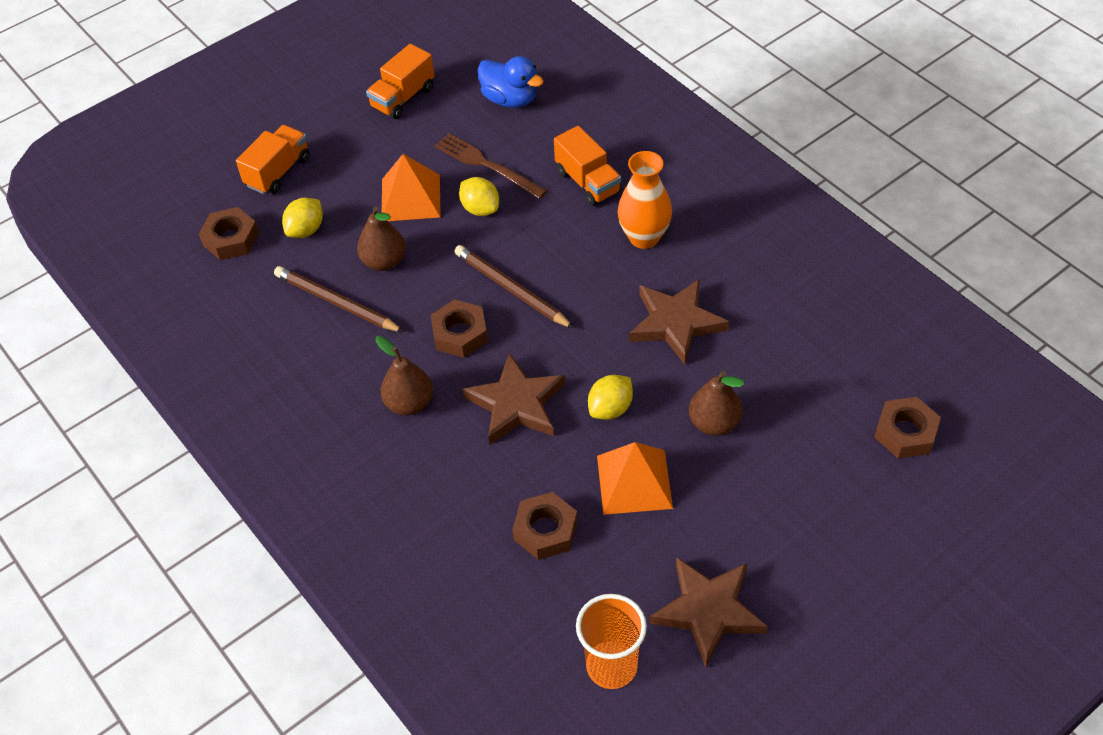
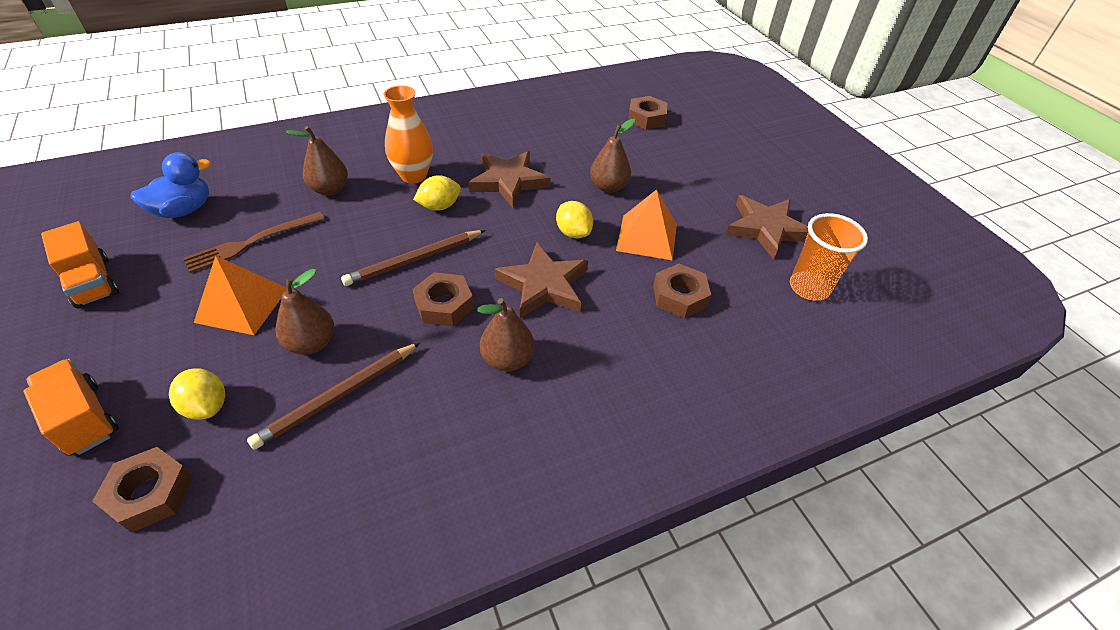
camera: 80 degrees left, 5 degrees down
(480, 209) = (302, 259): yellow lemon -> yellow lemon (439, 206)
(588, 182) = (330, 189): orange truck -> brown pear

